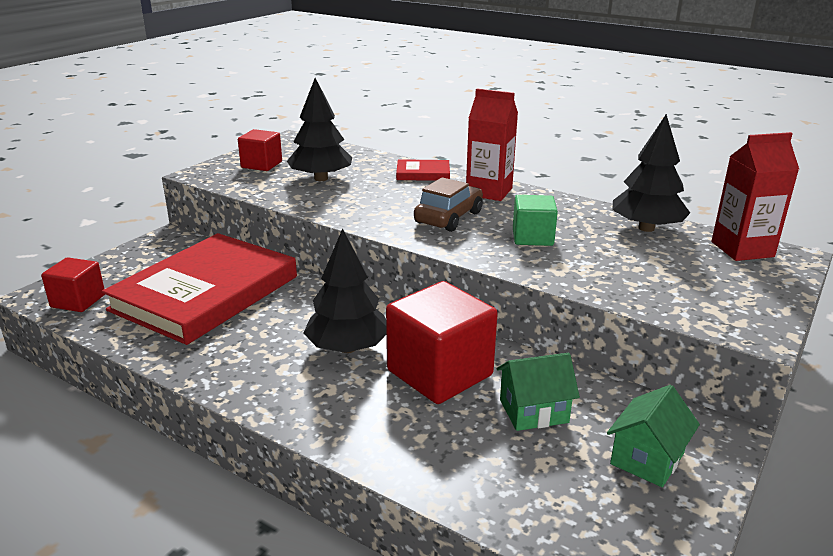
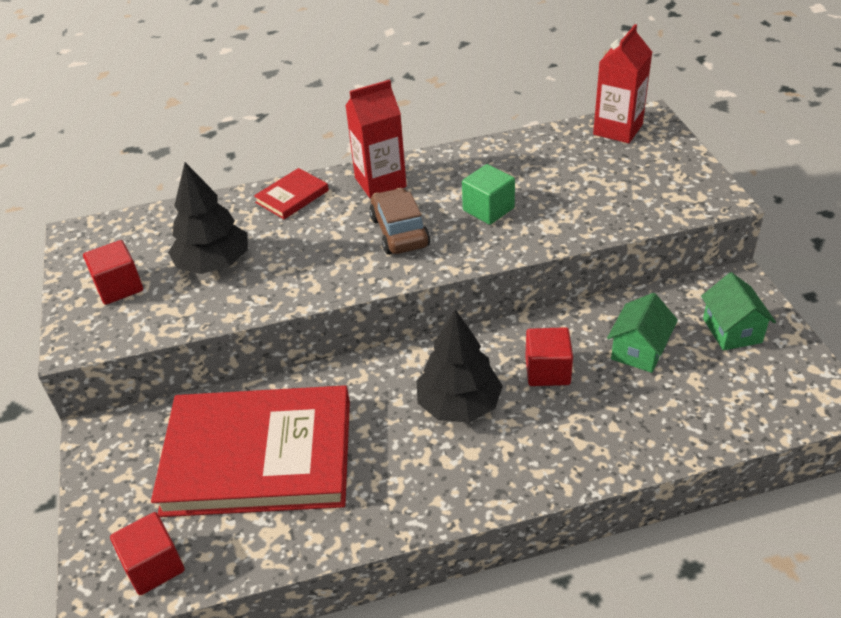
camera: 45 degrees left, 15 degrees up
(205, 293) = (258, 456): red book -> red book turned 75 degrees counterclockwise
(439, 373) = (547, 371): red cube -> red cube, size x0.57
(646, 228) = (540, 148): black tree -> none

